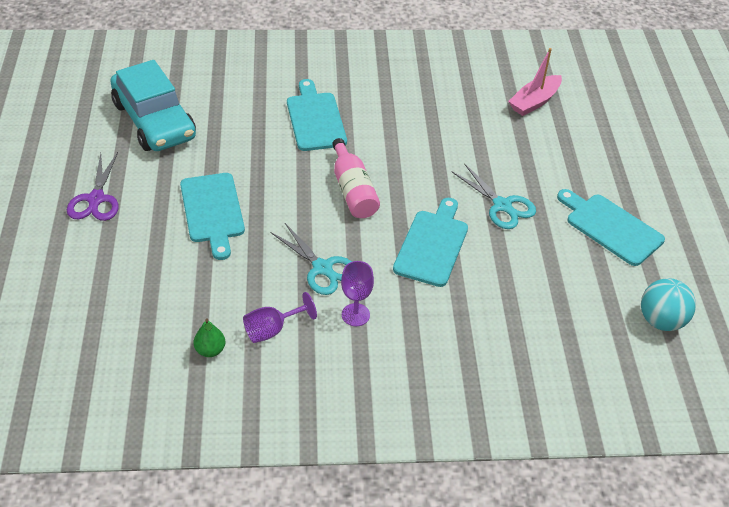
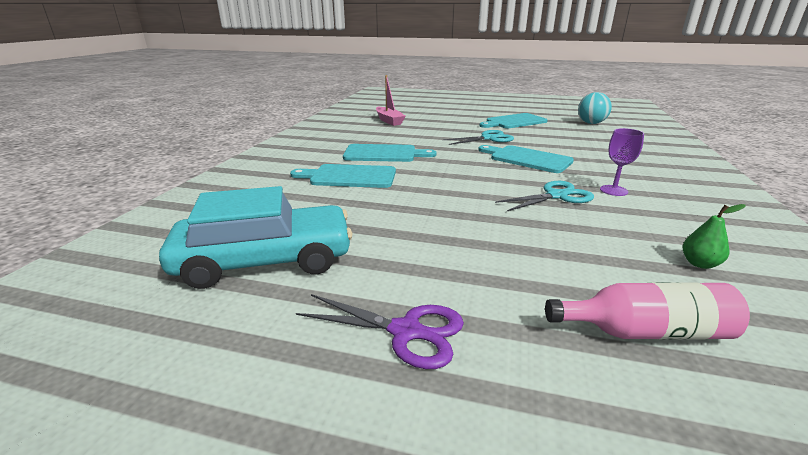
camera: 70 degrees left, 20 degrees down
(212, 211) = (464, 238): turquoise cutting board -> turquoise cutting board (384, 154)
(272, 329) = (649, 226): purple goblet -> none
(353, 190) = (456, 174): pink bottle -> pink bottle (645, 331)

